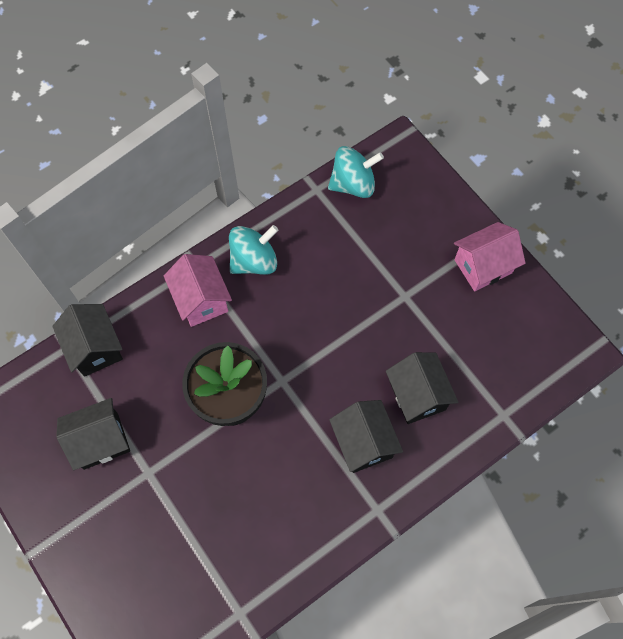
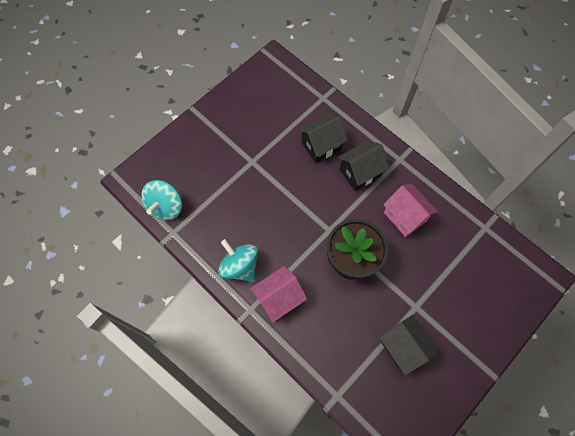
camera: 100 degrees left, 0 degrees up
(95, 348) = (333, 372): black house -> none
(353, 184) = (166, 207): turquoise spinning top -> turquoise spinning top turned 135 degrees counterclockwise
(483, 266) = (222, 117): pink house -> pink house (405, 216)

